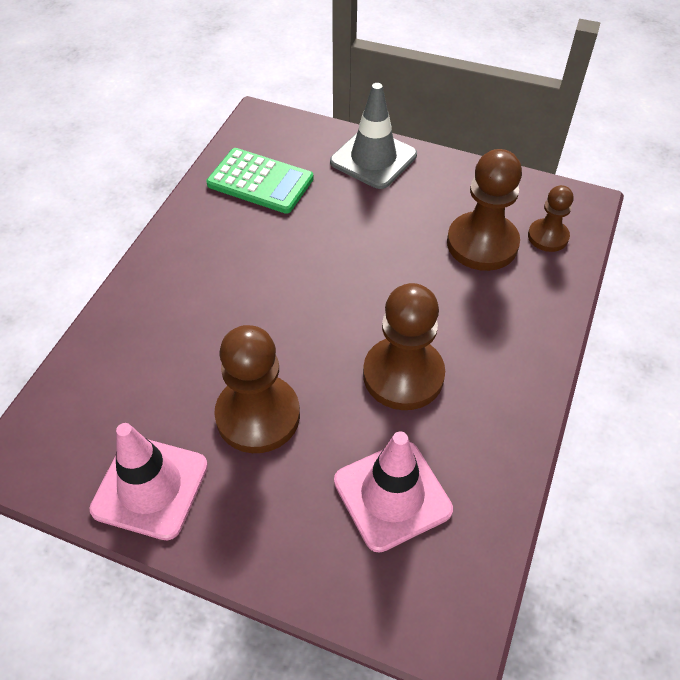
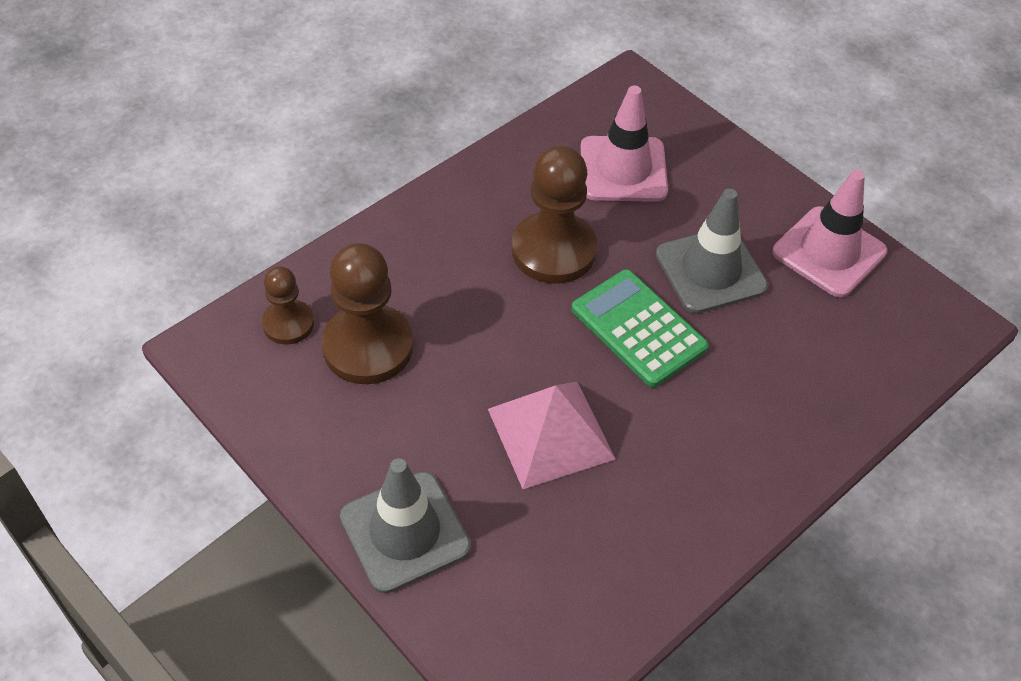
camera: 155 degrees left, 0 degrees up
(258, 415) = (710, 271): brown pawn -> grey traffic cone
(260, 182) = (583, 561): green calculator -> green calculator (638, 328)
(320, 239) = (550, 433): none -> pink pyramid

